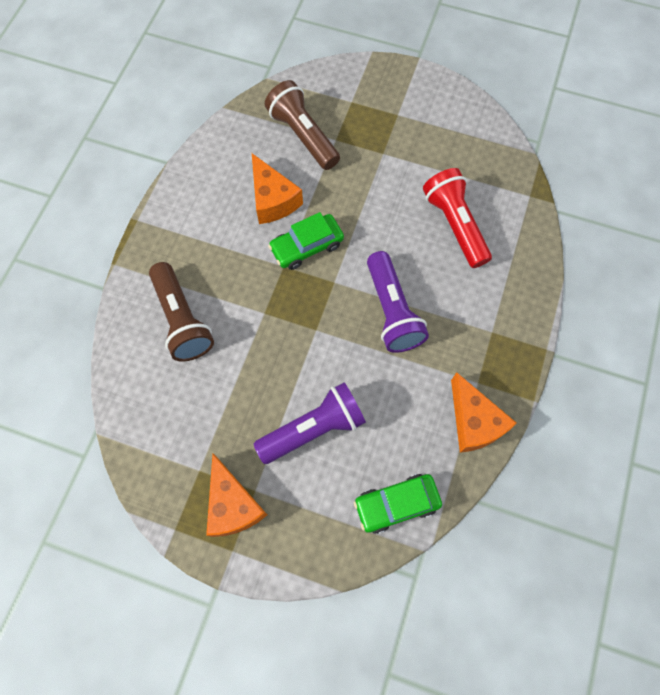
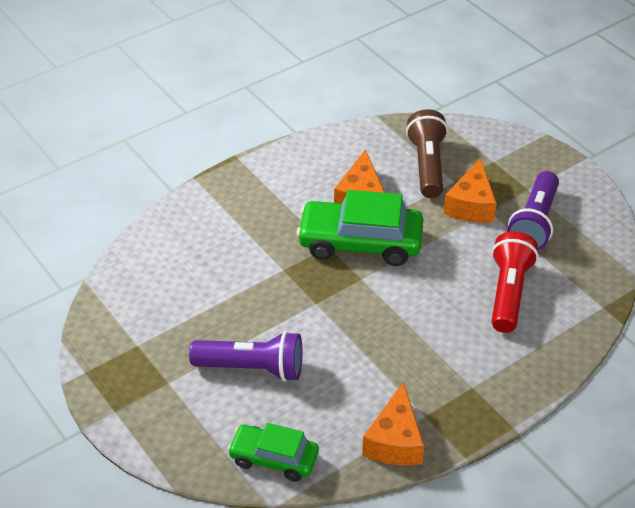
camera: 35 degrees right, 25 degrees down
(182, 320) = (213, 240): brown flashlight -> none
(233, 504) = (143, 381): orange cheese -> orange cheese (471, 205)
(306, 246) = (360, 242): green car -> green car, size x1.65
(392, 311) = (393, 324): purple flashlight -> purple flashlight (534, 223)

